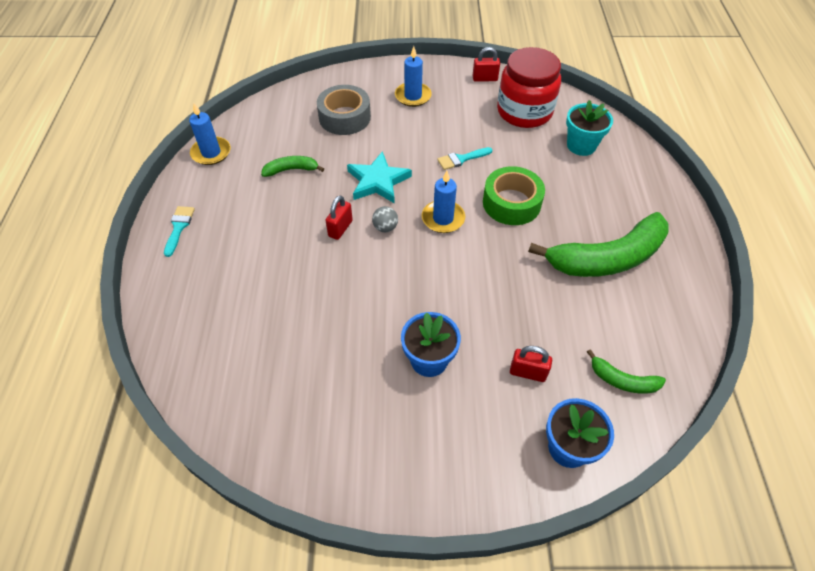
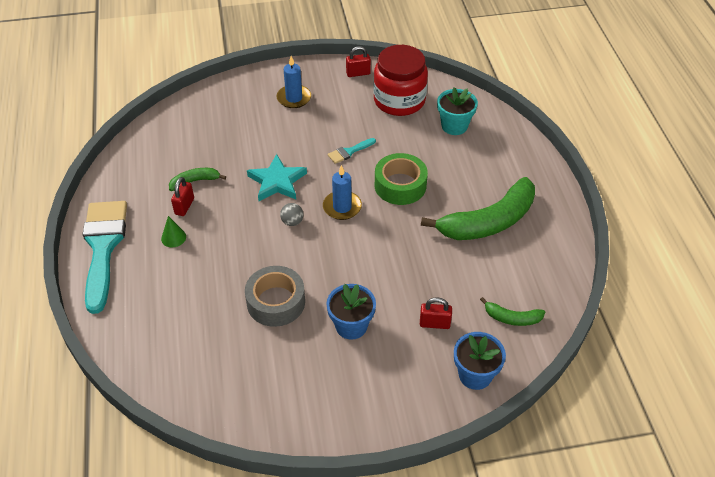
camera: 10 degrees left, 5 degrees down
(179, 227) = (103, 247): turquoise brush -> turquoise brush, size x2.37
(211, 153) = (114, 175): blue candle -> none
(254, 227) = (173, 237): none -> green cone
(340, 228) = (252, 228): red padlock -> red padlock (184, 206)
(344, 117) = (234, 126): grey tape -> grey tape (276, 302)

